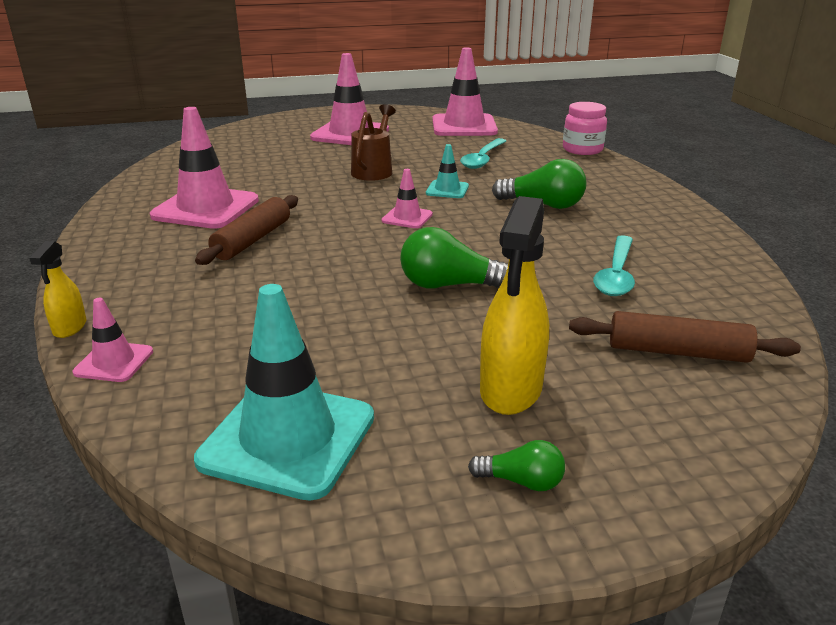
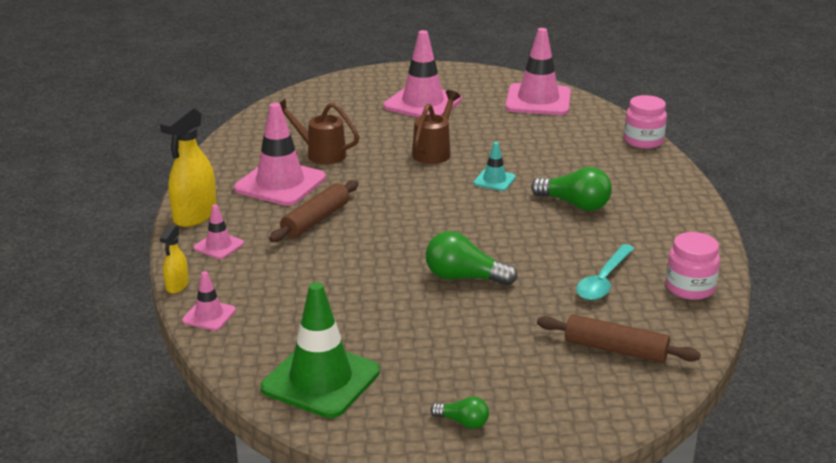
camera: 10 degrees right, 0 degrees up
(249, 179) = (320, 153): none -> brown watering can
(288, 438) = (321, 380): turquoise traffic cone -> green traffic cone
(407, 217) = (449, 208): pink traffic cone -> pink traffic cone (219, 246)
(483, 159) = (540, 146): turquoise spoon -> none
(510, 390) = (479, 364): yellow spray bottle -> yellow spray bottle (195, 216)
(718, 274) = (690, 288): none -> pink jar

